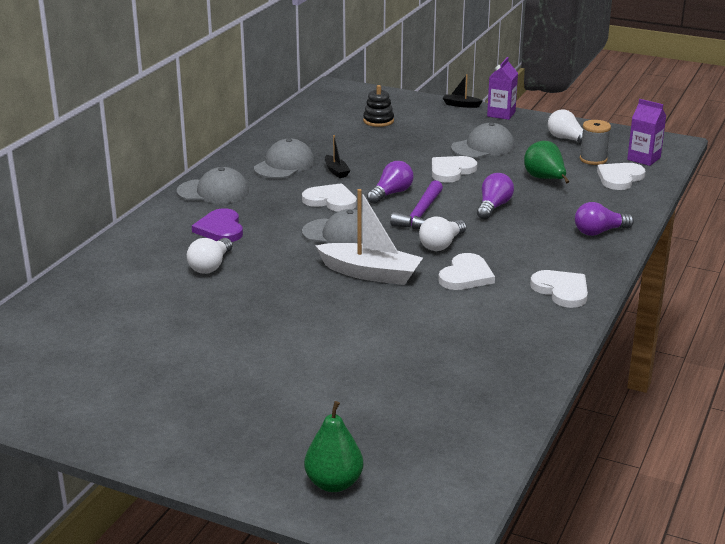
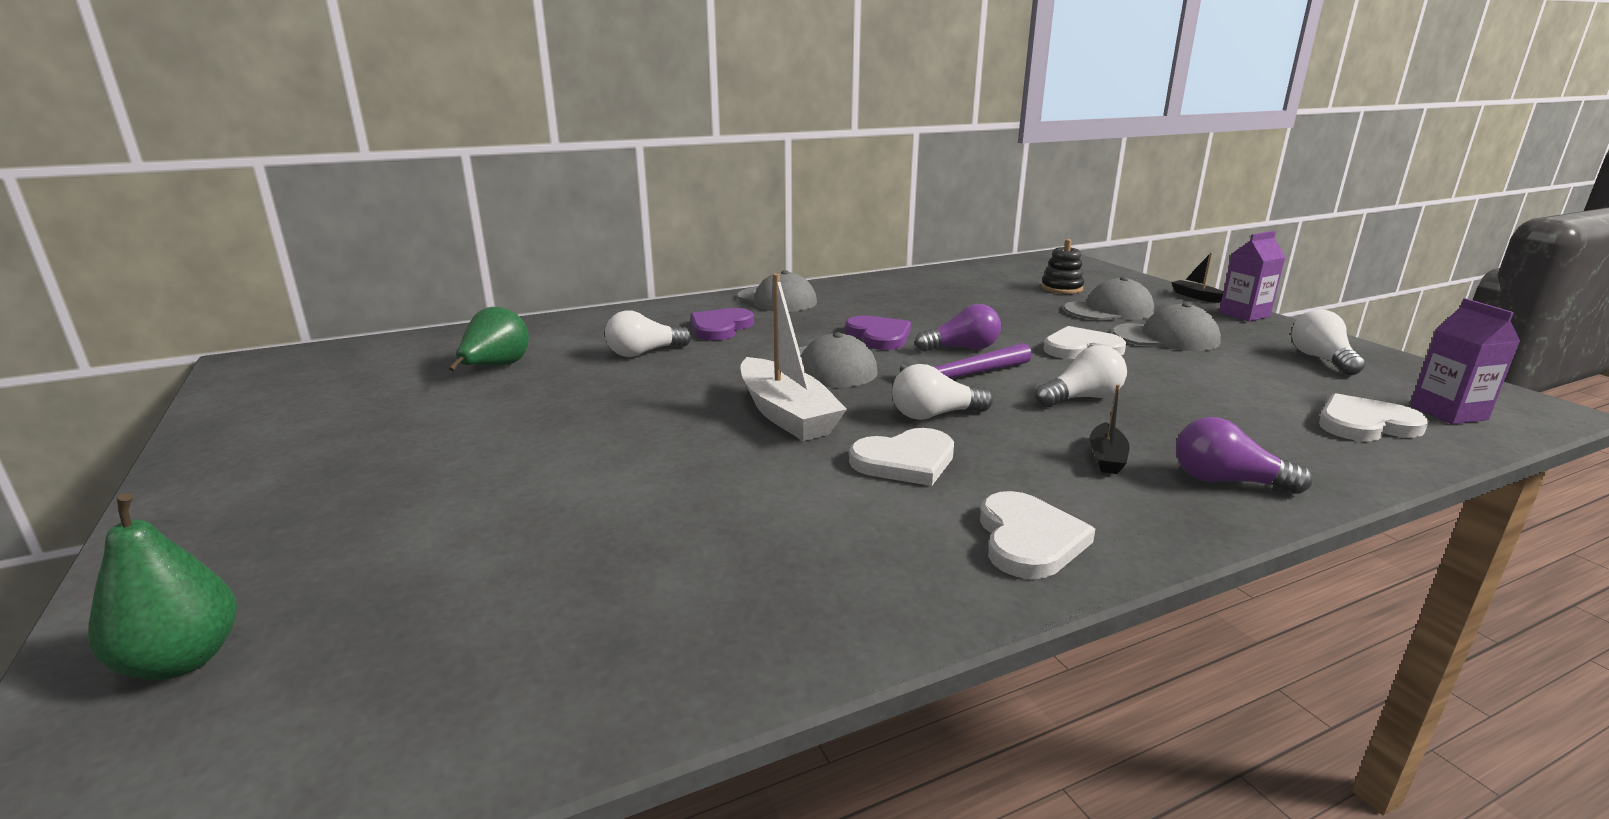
camera: 40 degrees right, 5 degrees down
(284, 165) = (887, 298): grey cap -> grey cap (1109, 310)
(331, 200) = (879, 336): white heart -> purple heart
(336, 171) = (934, 315): black boat -> black boat (1106, 457)
(493, 207) = (1082, 398): purple light bulb -> white light bulb
(545, 179) = (1216, 391): green pear -> green pear (496, 367)
(593, 159) = (1339, 390): grey spool -> none

